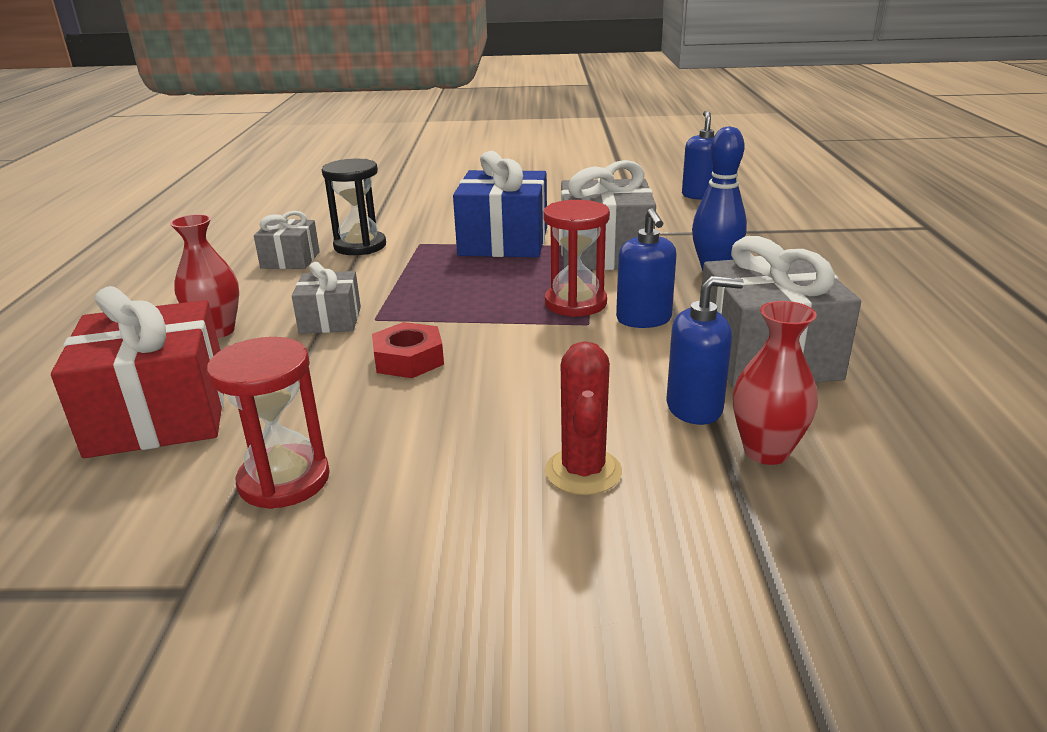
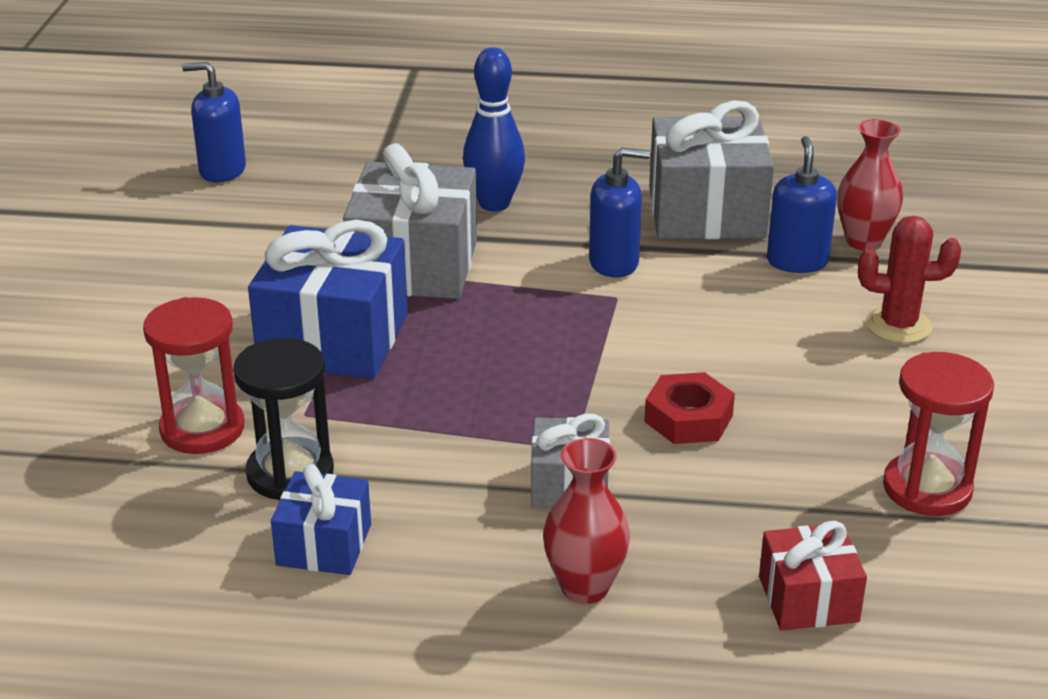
camera: 85 degrees left, 5 degrees up
(160, 414) = (808, 599): red gift -> red gift, size x0.55
(290, 260) = (324, 545): grey gift -> blue gift
(575, 303) = (562, 300): red hourglass -> red hourglass (202, 429)

